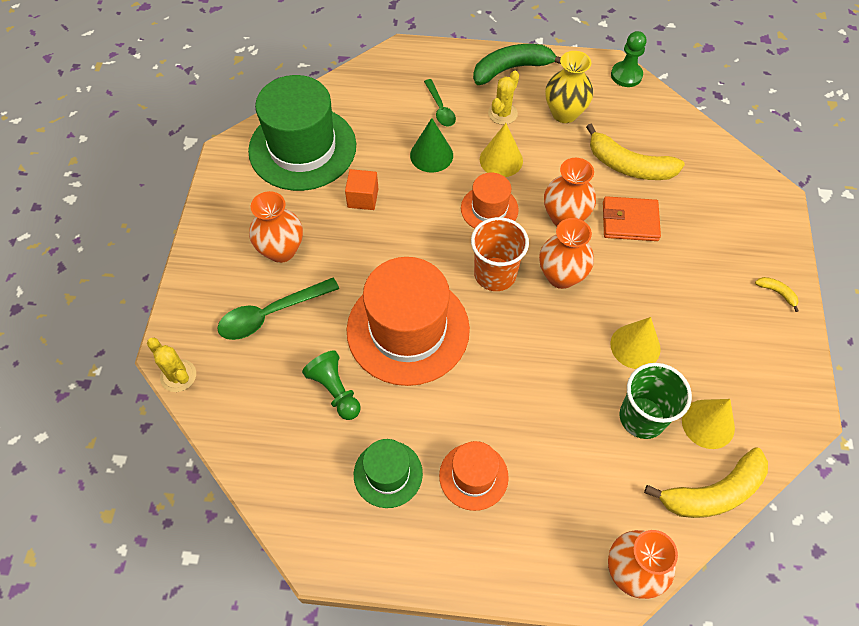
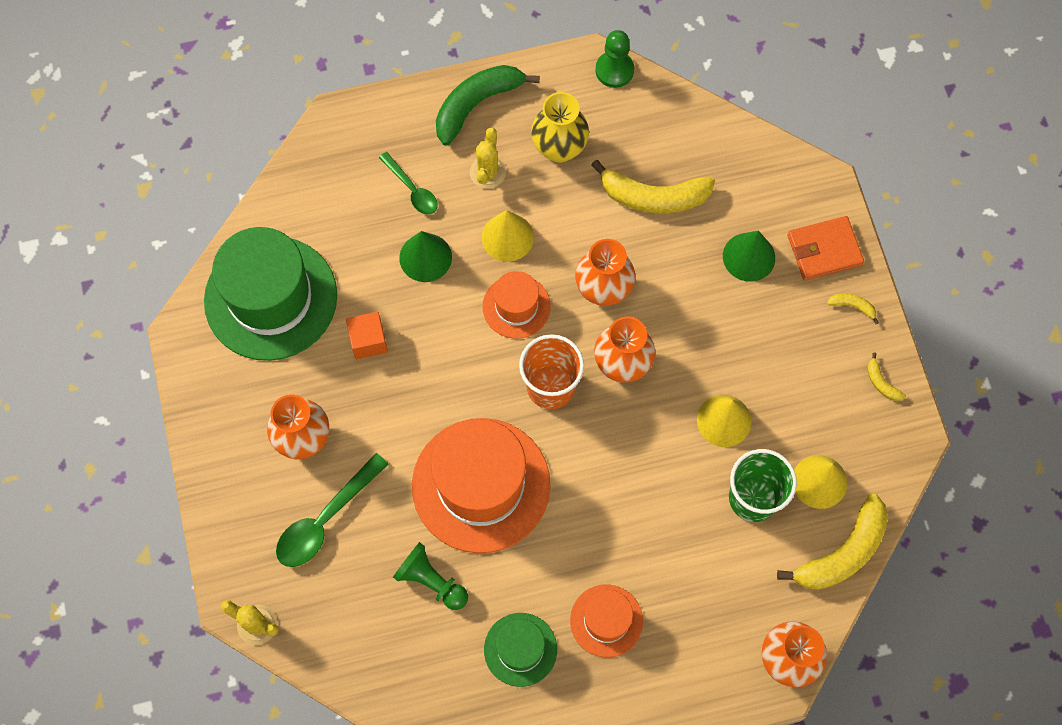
camera: 20 degrees left, 10 degrees up
(630, 221) = (675, 270): orange wallet -> orange wallet (824, 250)
(695, 230) = (749, 257): none -> green cone
(788, 360) = (881, 383): none -> yellow banana

